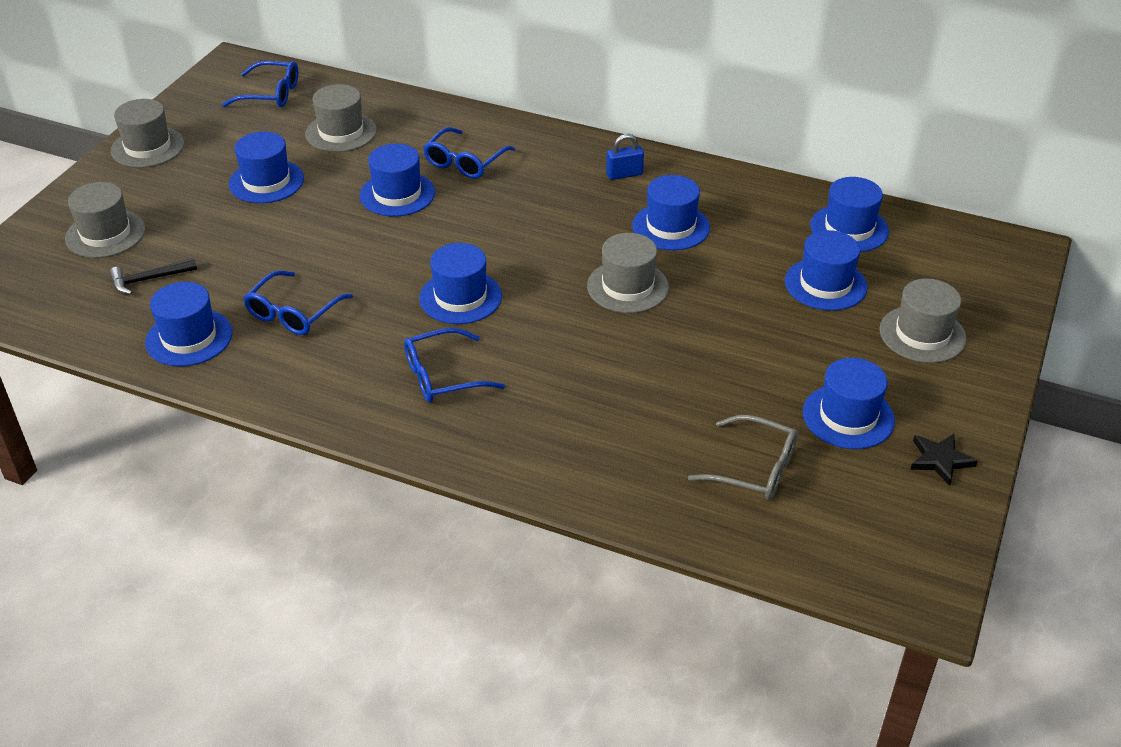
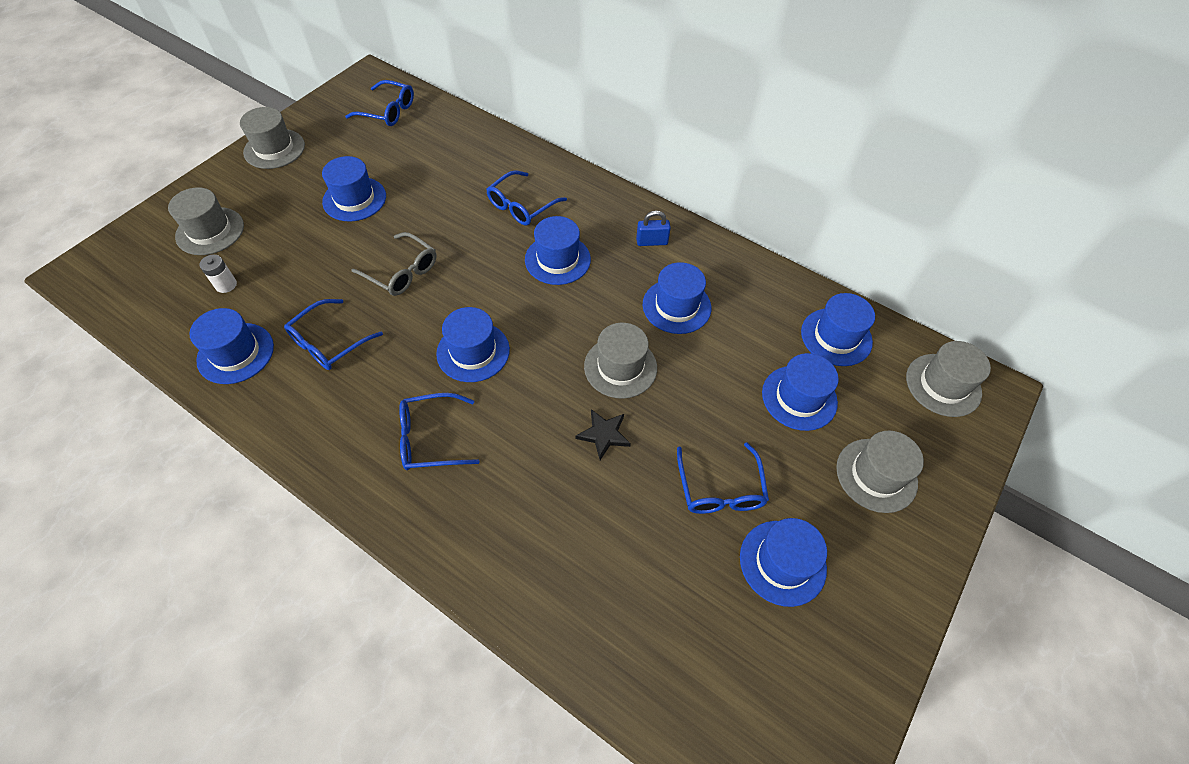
camera: 10 degrees right, 15 degrees up
(148, 280) = (226, 285): black hammer -> white battery
(341, 132) = (430, 158): grey hat -> grey hat (943, 385)
(397, 194) = (455, 230): blue hat -> blue hat (557, 259)
(754, 468) = (677, 609): grey glasses -> grey glasses (401, 271)
(766, 369) = (720, 488): none -> blue glasses
(940, 460) = (859, 637): black star -> black star (604, 434)

